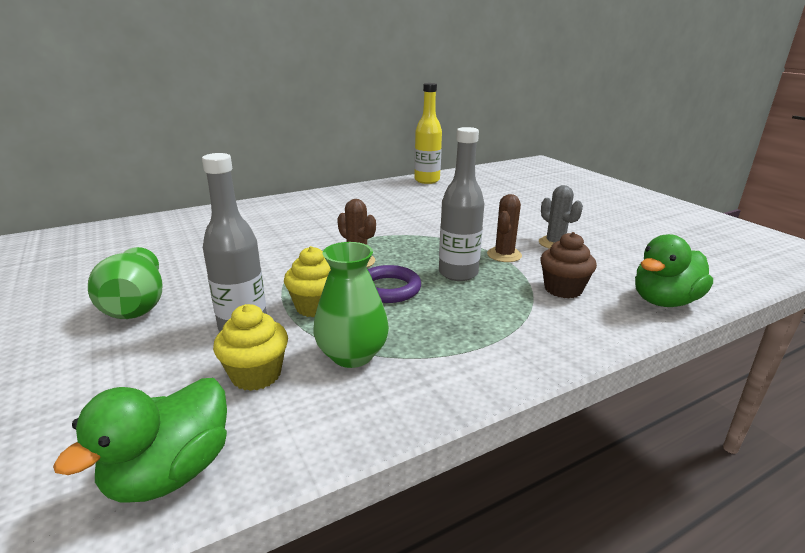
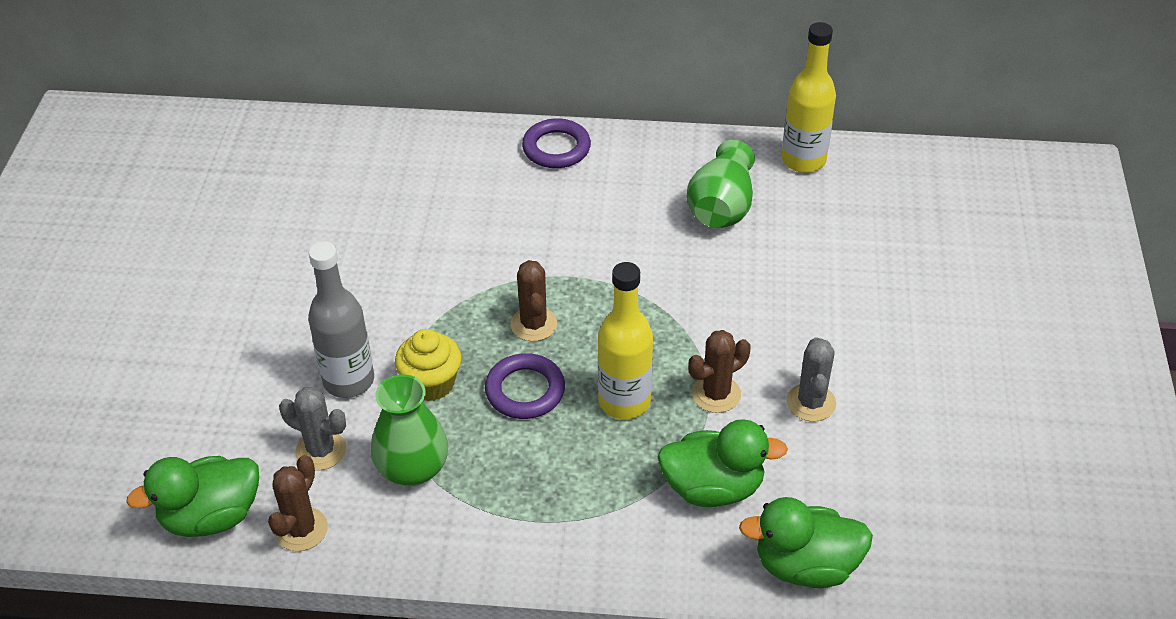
camera: 35 degrees right, 20 degrees up
(136, 305) = (277, 300): green vase -> green vase (721, 207)
(256, 375) = (321, 450): yellow cupcake -> grey cactus
(287, 437) = (301, 529): none -> brown cactus
(290, 202) = (556, 148): none -> purple ring
(458, 273) = (624, 401): grey bottle -> yellow bottle
(563, 289) = (713, 488): brown cupcake -> green duck

